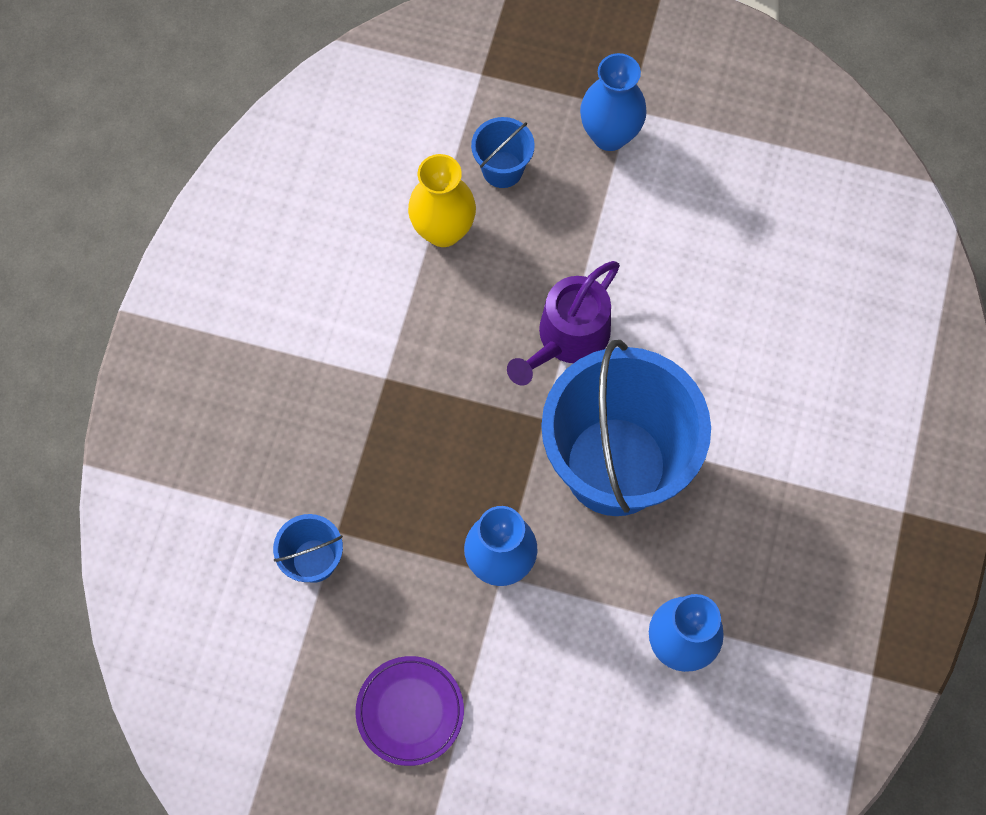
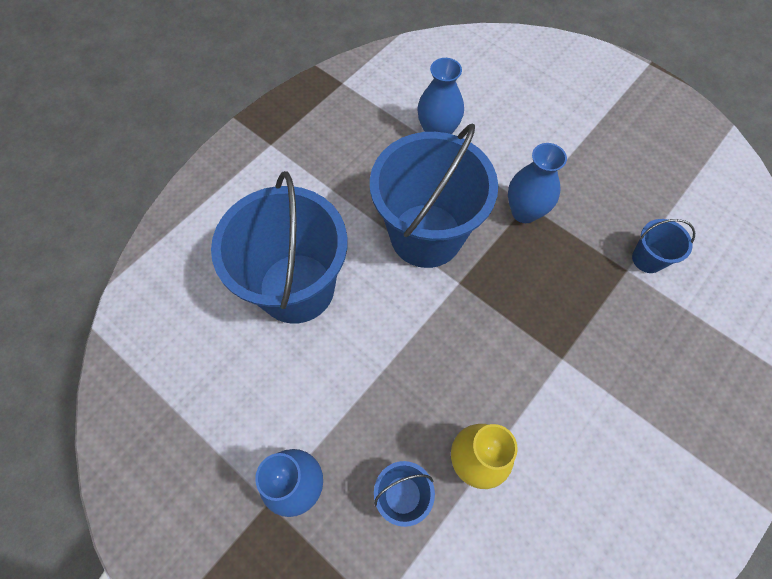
camera: 155 degrees left, 5 degrees down
(410, 711) = (608, 159): purple plate -> none
(567, 339) = (417, 329): purple watering can -> none
(735, 326) = (296, 288): none -> blue bucket

